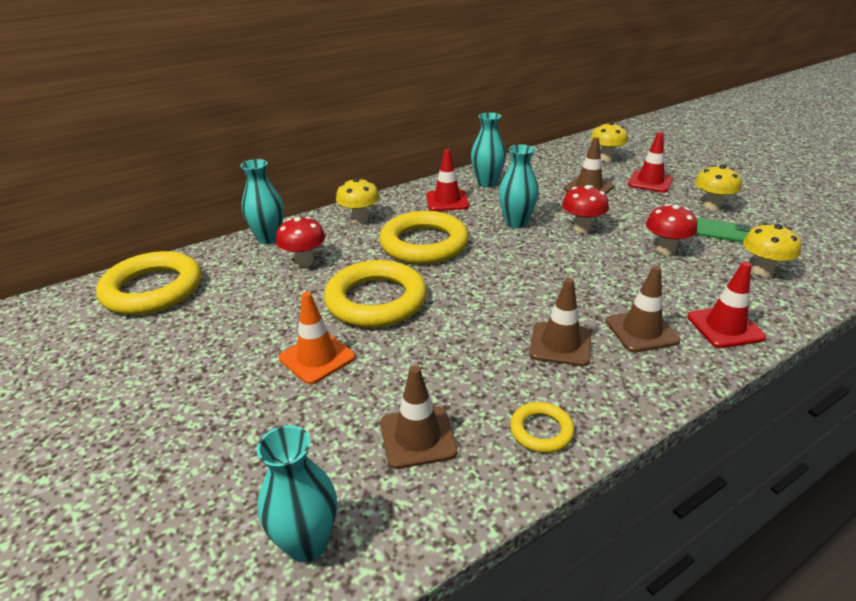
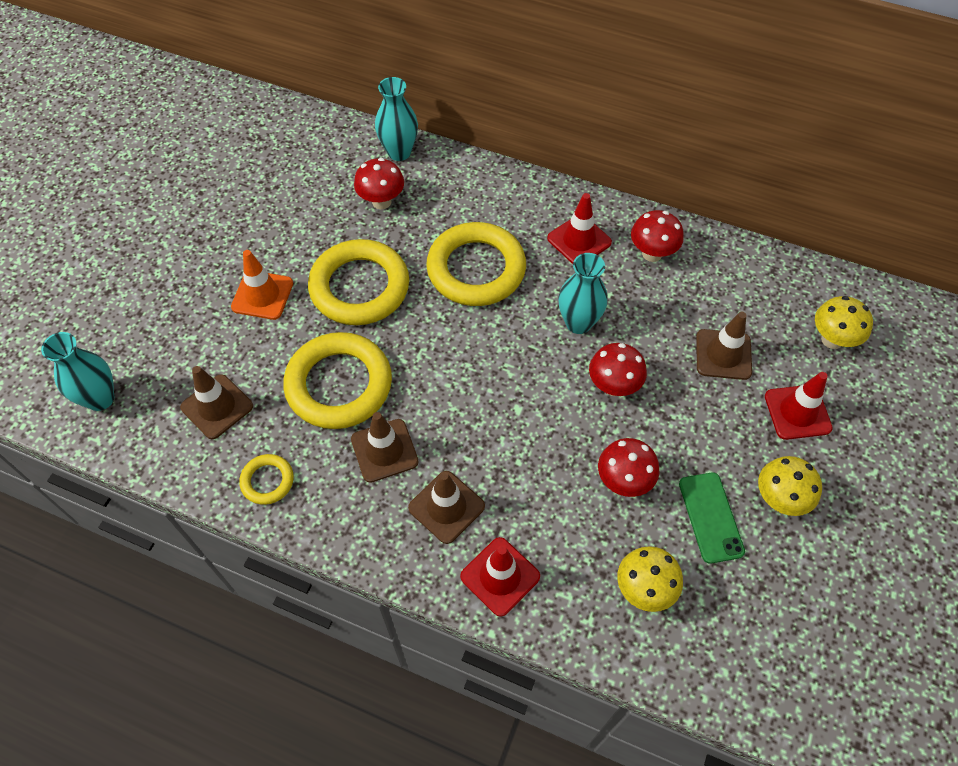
camera: 55 degrees right, 25 degrees up
(153, 289) = (275, 137): yellow ring -> yellow ring (339, 385)
(359, 219) = (484, 193): yellow mushroom -> none
(487, 183) = (652, 253): turquoise vase -> red mushroom

